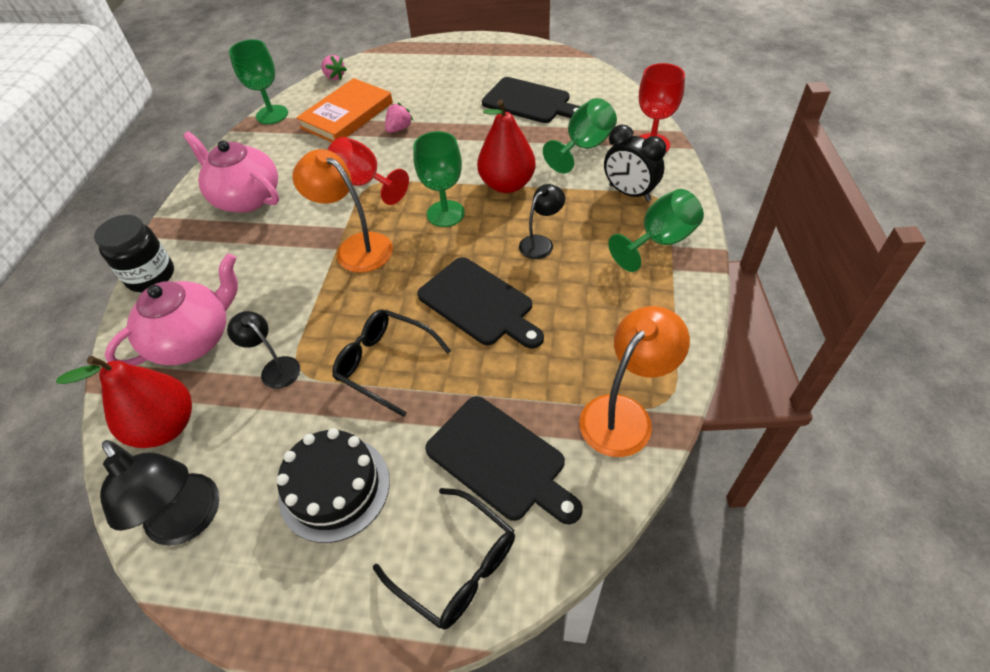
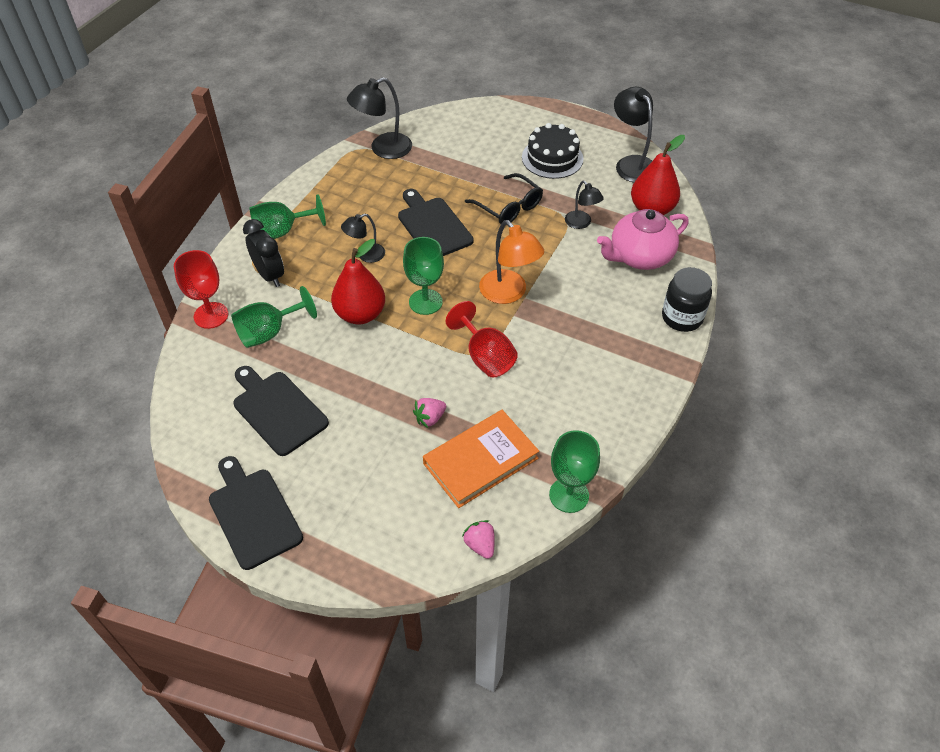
camera: 165 degrees left, 0 degrees up
(246, 198) = (600, 375): pink teapot -> none
(456, 566) = (499, 118): black glasses -> none
(500, 460) = (460, 148): black cutting board -> black cutting board (253, 514)
(624, 414) = (383, 149): orange lamp -> black lamp

